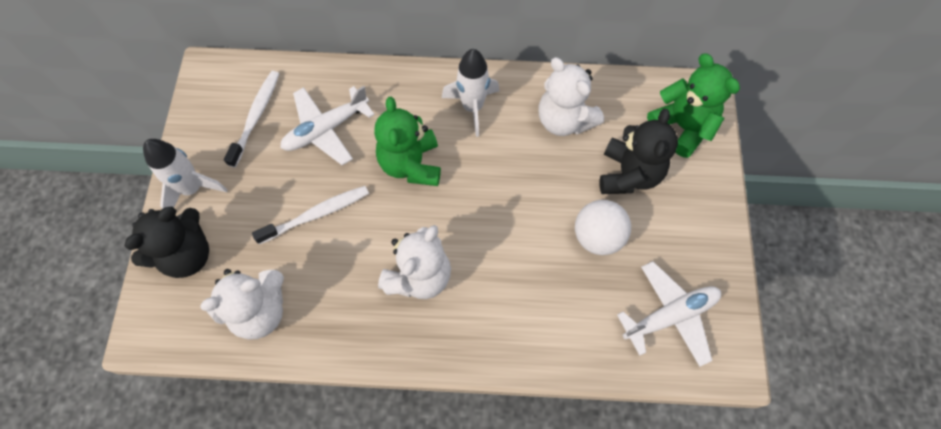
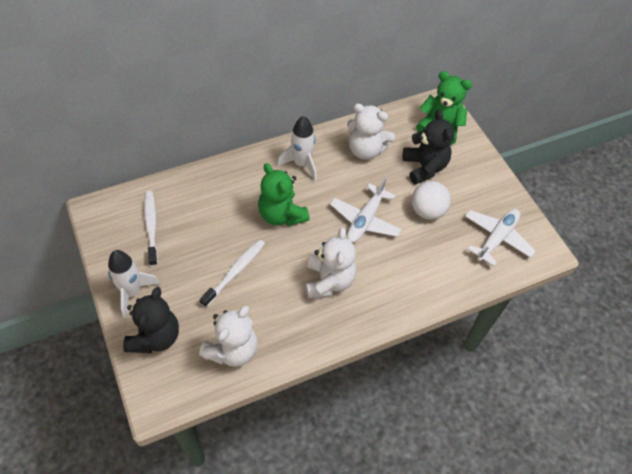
camera: 30 degrees left, 10 degrees down
(326, 129) = (208, 215): white plane -> white plane (365, 220)

